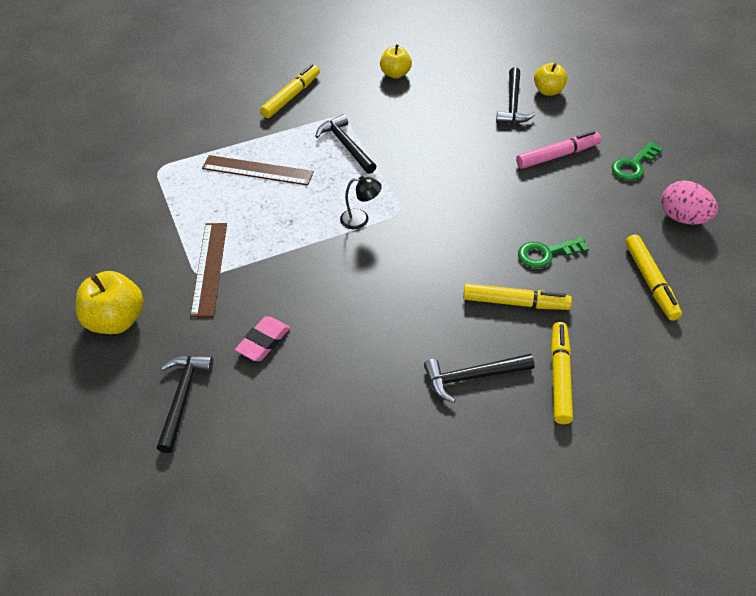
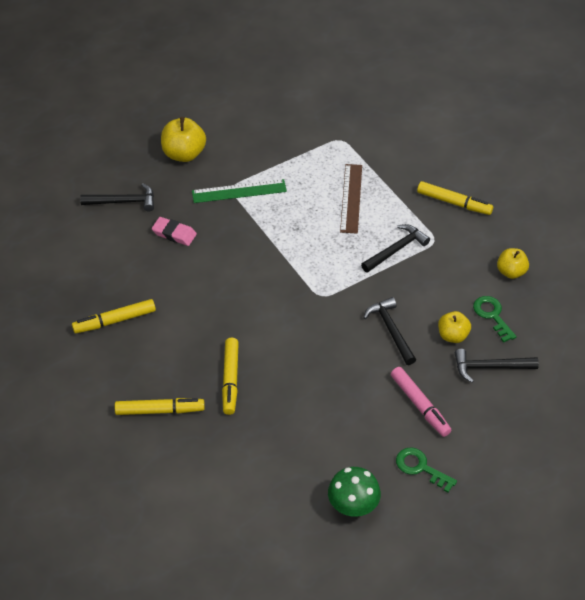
camera: 80 degrees right, 0 degrees up
(210, 268) = (239, 191): brown ruler -> green ruler
(360, 219) = (306, 271): black lamp -> none
(471, 377) = (154, 356): black hammer -> black hammer (391, 330)
(546, 253) = (289, 399): green key -> green key (492, 315)
(548, 91) = (520, 396): yellow apple -> yellow apple (452, 336)
(650, 282) = (267, 475): yellow marker -> yellow marker (115, 321)
(683, 218) = (353, 505): pink egg -> green mushroom

